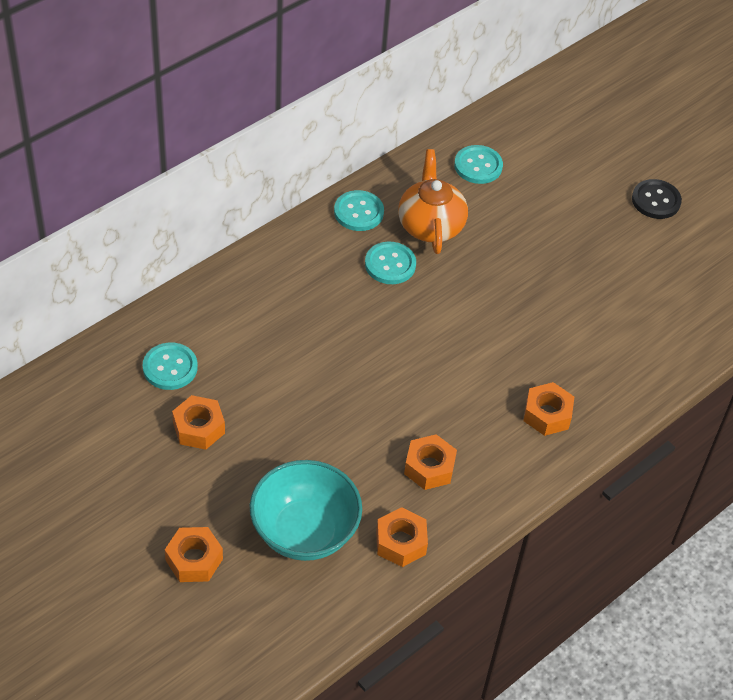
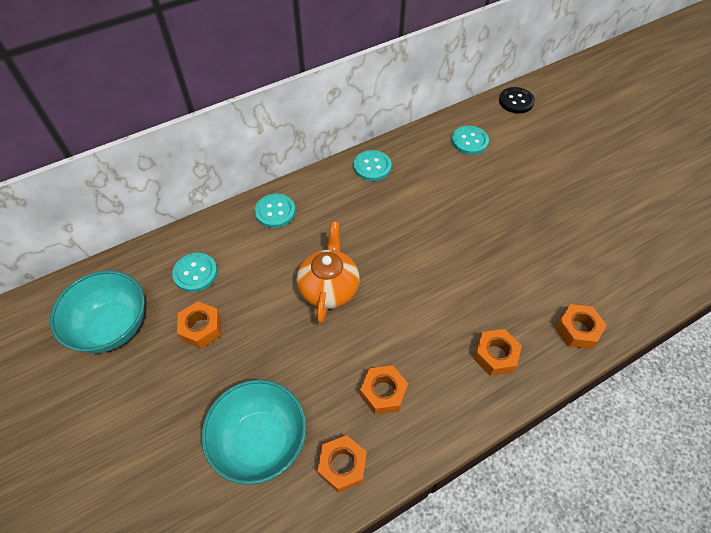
camera: 15 degrees right, 5 degrees up
(89, 439) = (112, 326): none -> turquoise bowl
(194, 560) = (158, 454): orange nut -> orange nut (577, 330)
(390, 264) = (387, 209): turquoise button -> turquoise button (275, 211)
(430, 225) = (425, 182): orange teapot -> orange teapot (329, 287)
(656, 200) = (607, 181): black button -> black button (516, 101)

